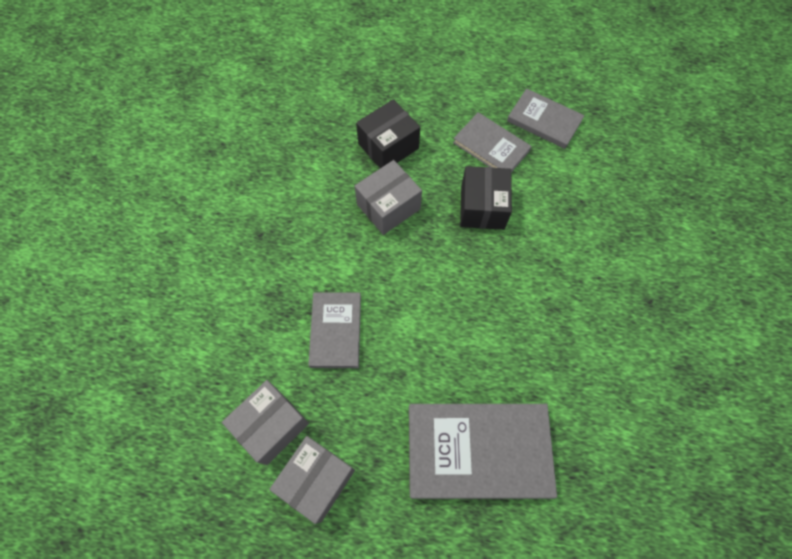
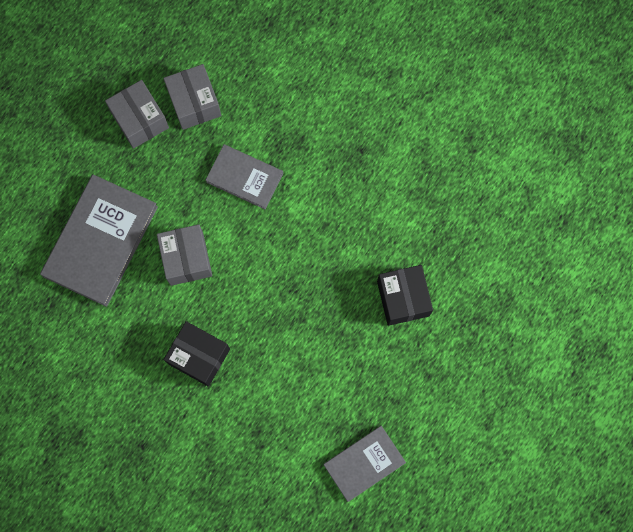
camera: 115 degrees right, 10 degrees up
(388, 207) = (338, 269): grey box -> grey box (186, 259)
(482, 207) = (298, 352): black box -> black box (199, 356)
(491, 146) = (358, 395): grey book -> none

